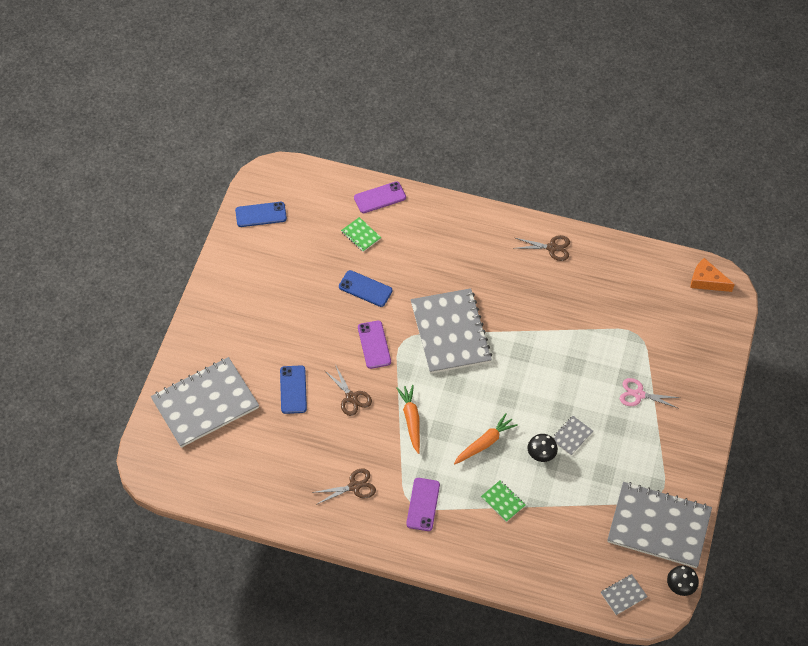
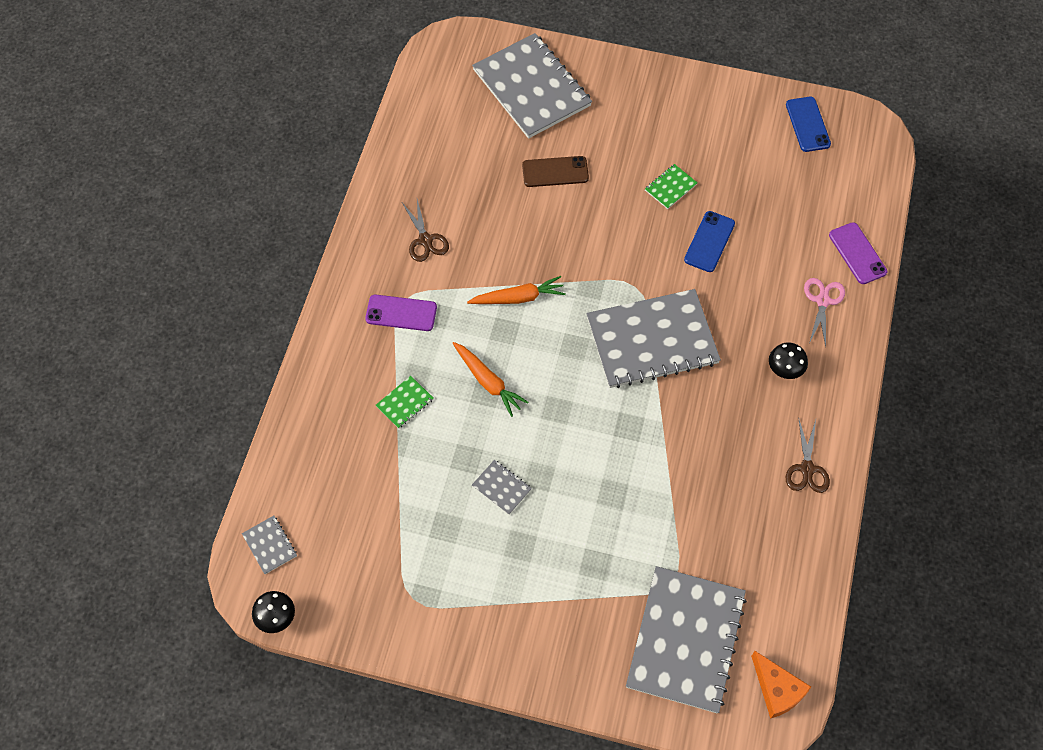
camera: 90 degrees right, 5 degrees up
(293, 389) = (555, 172): blue phone -> brown phone
(351, 397) = (547, 232): brown scissors -> none
(361, 235) = (792, 234): green notebook -> green notebook (670, 187)
(374, 345) = (626, 254): purple phone -> none
(541, 455) = (471, 449): black mushroom -> black mushroom (784, 371)
(639, 394) = (570, 579): pink scissors -> pink scissors (822, 301)
(659, 526) = (367, 595): grey notebook -> grey notebook (686, 640)
(706, 281) = (777, 690): orange cheese -> orange cheese turned 120 degrees clockwise

